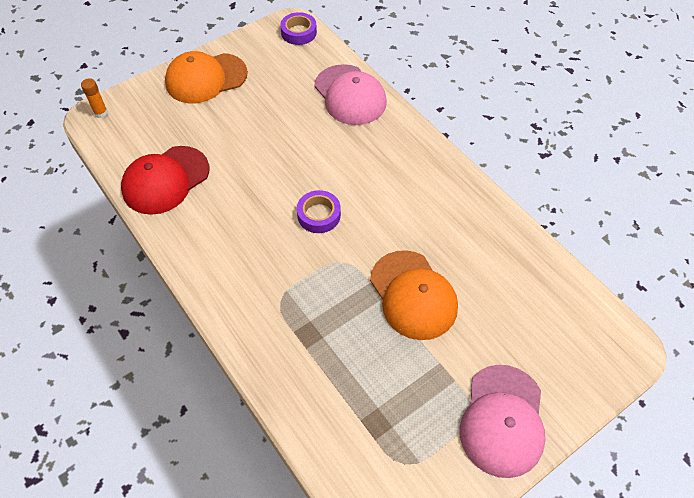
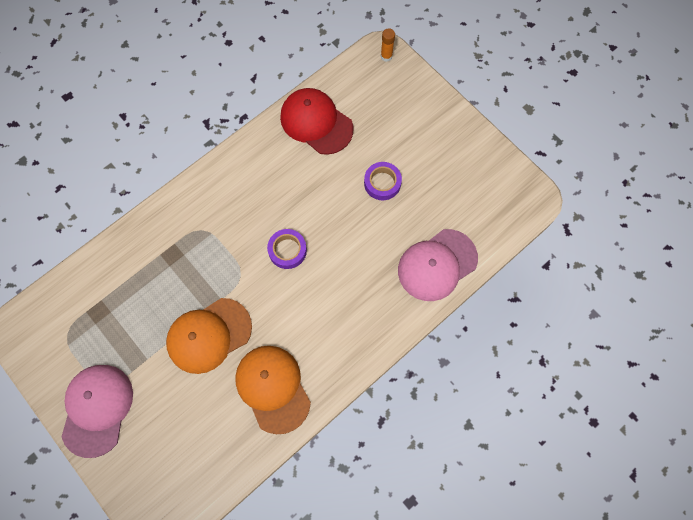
camera: 85 degrees right, 15 degrees up
(206, 78) = (441, 131): orange cap -> orange cap (273, 388)
(299, 32) = (520, 206): purple tape -> purple tape (382, 183)
(502, 420) = (97, 409): pink cap -> pink cap turned 90 degrees clockwise

